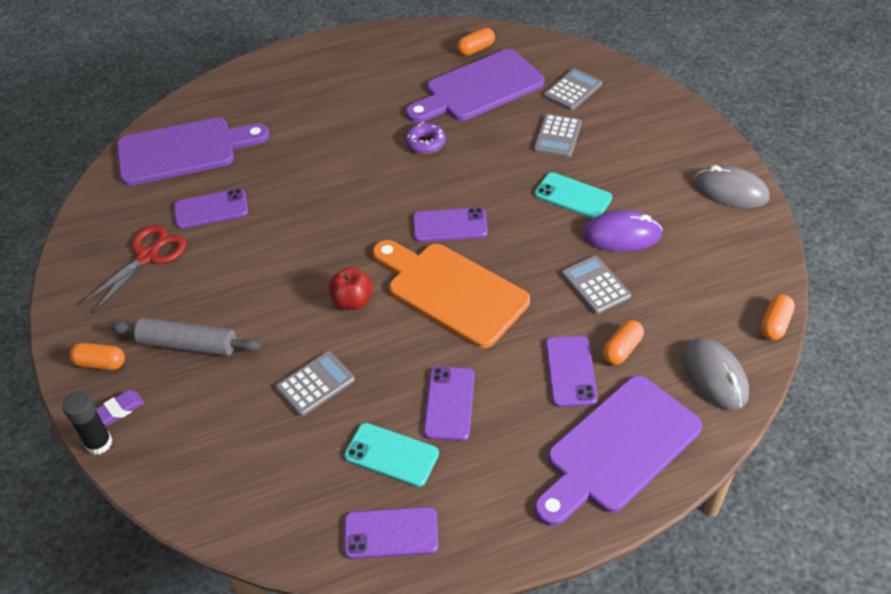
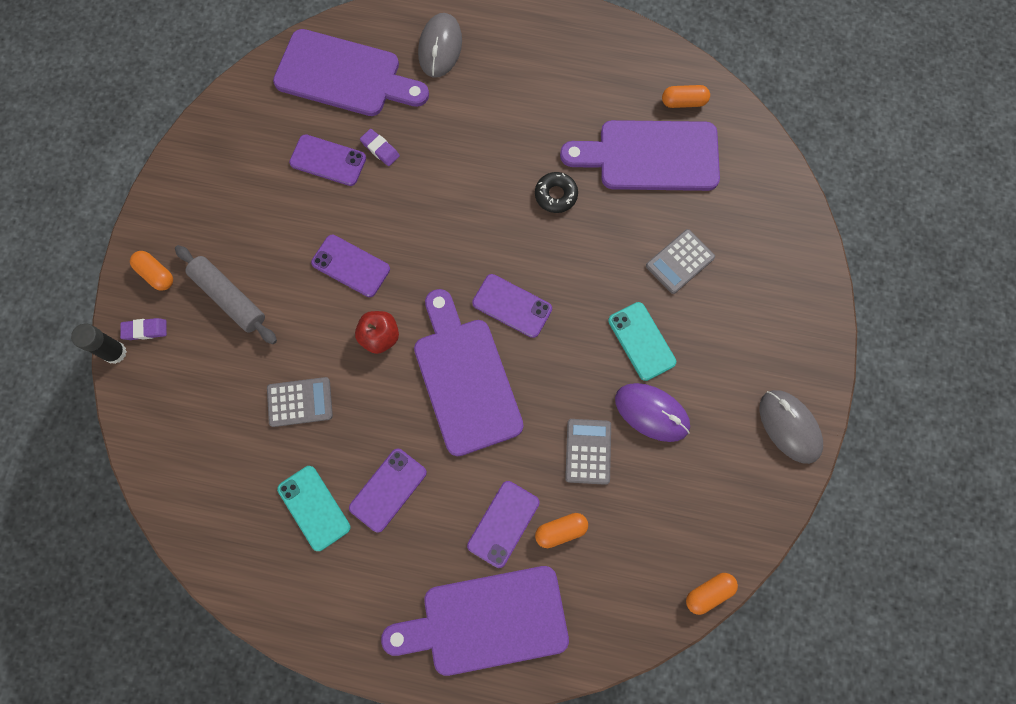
camera: 30 degrees right, 25 degrees up
(147, 256) = (249, 182): red scissors -> none
(252, 181) = (380, 149): none -> purple eraser
(391, 533) = (269, 576): purple phone -> purple phone (351, 266)
(425, 143) = (556, 195): purple donut -> black donut
(452, 291) = (465, 379): orange cutting board -> purple cutting board
(573, 90) = (736, 212): grey calculator -> none
(714, 376) = (616, 608): grey mouse -> grey mouse (440, 47)

